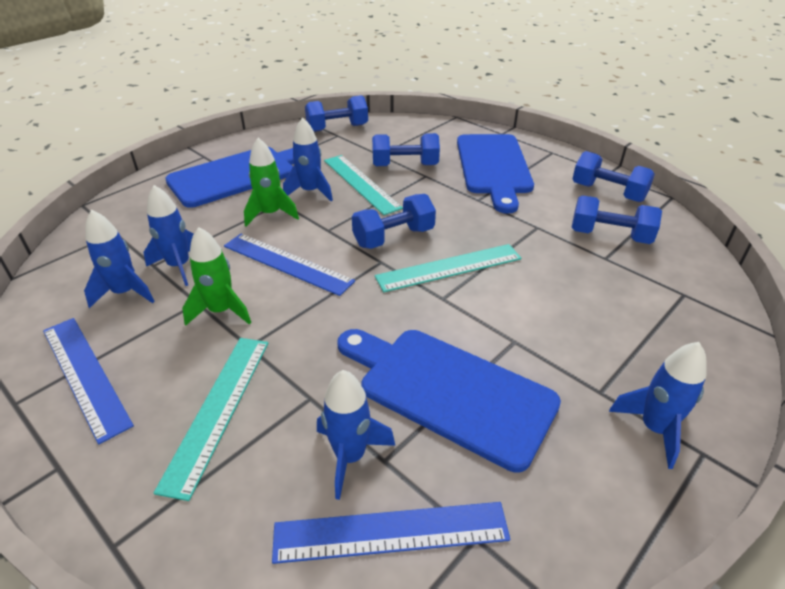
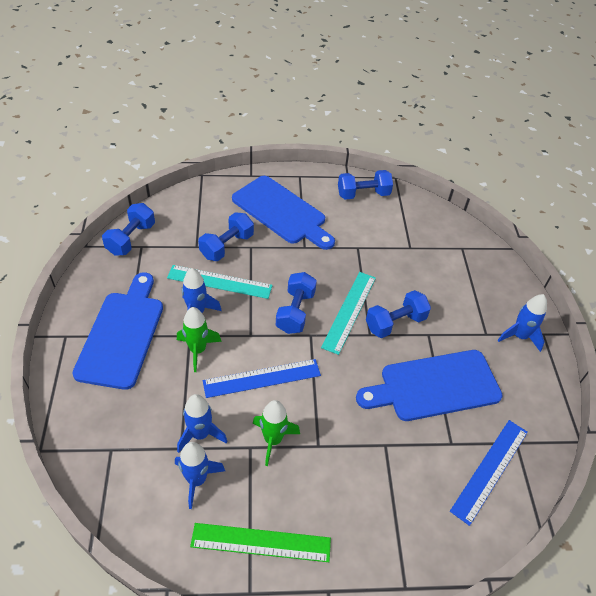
camera: 50 degrees left, 10 degrees up
(84, 375) = (261, 543): blue ruler -> green ruler
(218, 409) = (355, 490): turquoise ruler -> none
(350, 456) = (437, 455): blue rocket -> none
(609, 236) = (396, 229): blue dumbbell -> blue dumbbell (395, 323)

